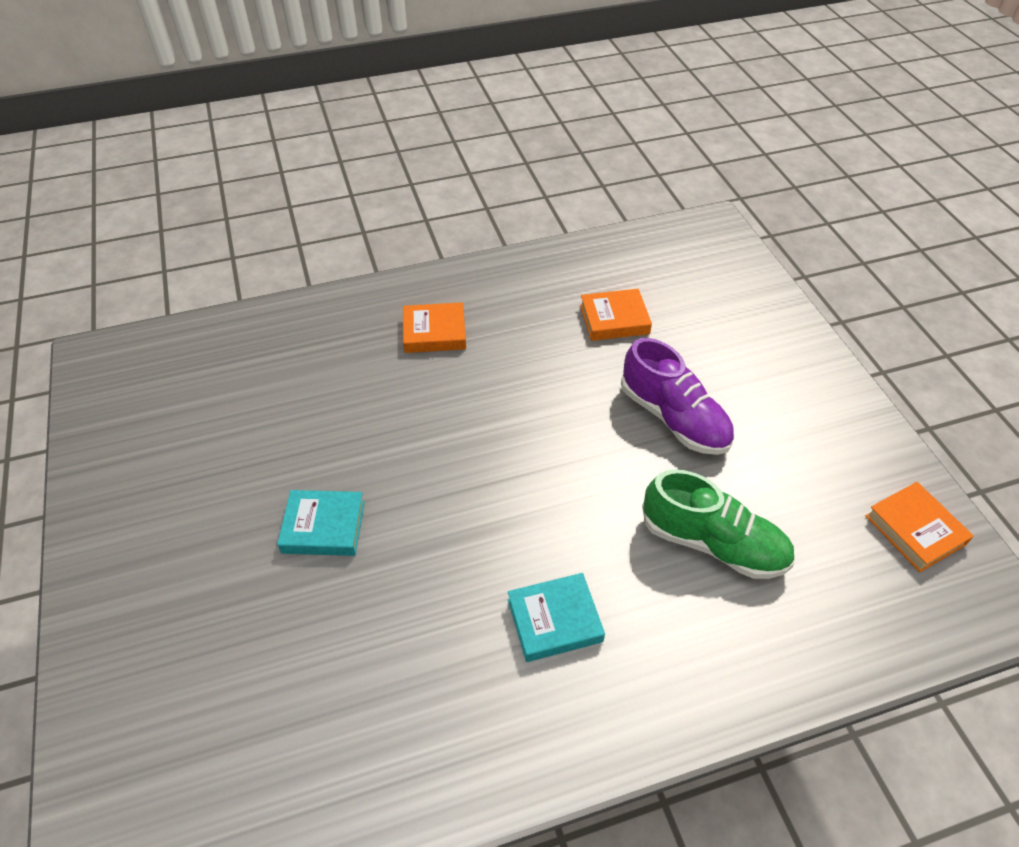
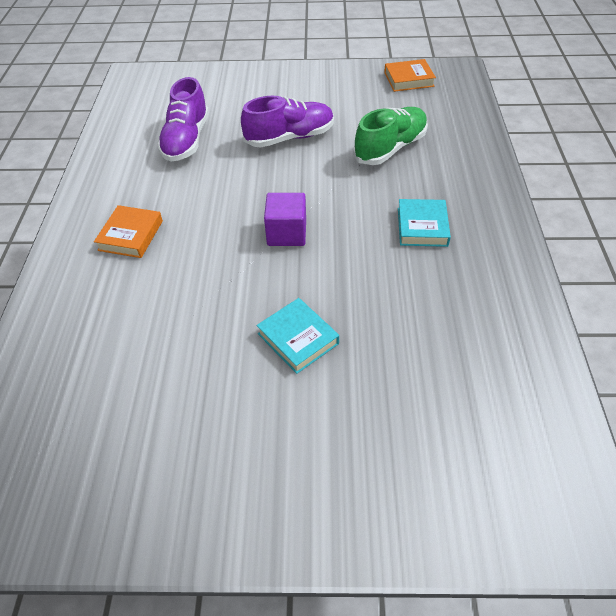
camera: 70 degrees left, 0 degrees up
(323, 527) = (298, 338): turquoise book -> turquoise book turned 60 degrees counterclockwise
(486, 468) = (286, 233): none -> purple cube
(614, 319) = (186, 140): orange book -> purple shoe

